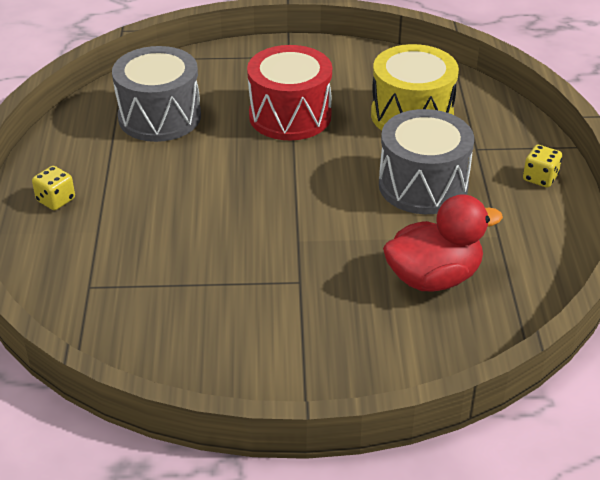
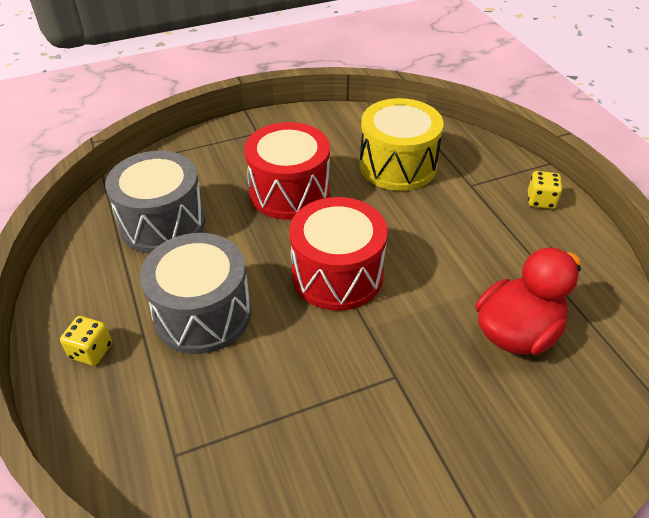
camera: 20 degrees left, 5 degrees up
(294, 194) = (337, 275): none -> red drum
(423, 185) = (448, 234): grey drum -> grey drum (203, 314)

